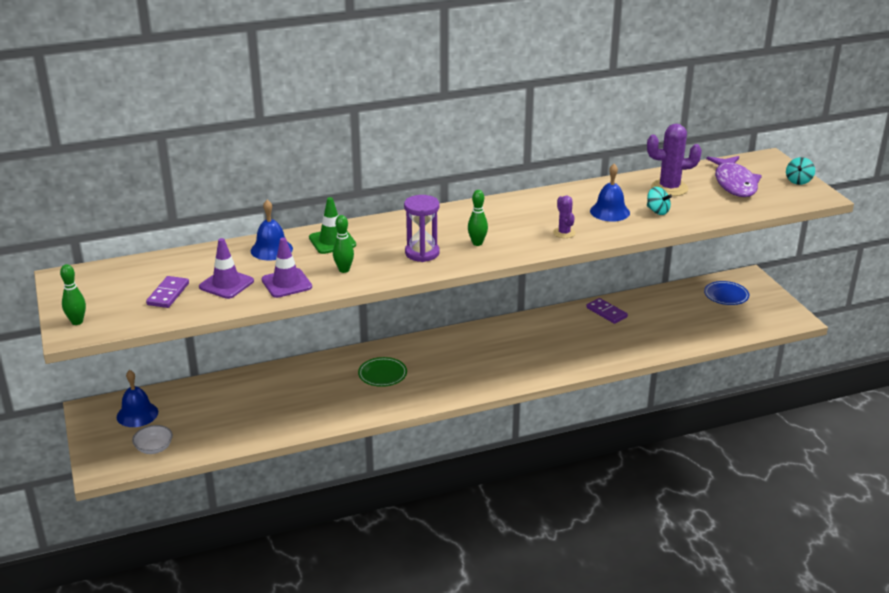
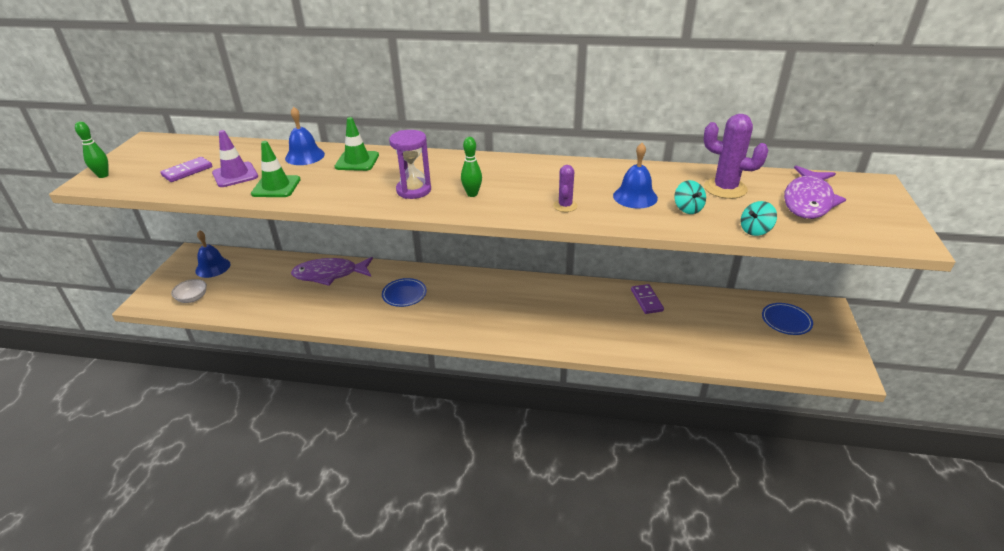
camera: 30 degrees right, 5 degrees up
(282, 381) = (329, 274): none -> purple fish
(286, 283) = (276, 187): purple traffic cone -> green traffic cone
(344, 270) = (333, 187): green bowling pin -> none
(382, 374) = (404, 294): green plate -> blue plate
(798, 181) = (895, 217): turquoise spinning top -> turquoise spinning top (755, 230)

